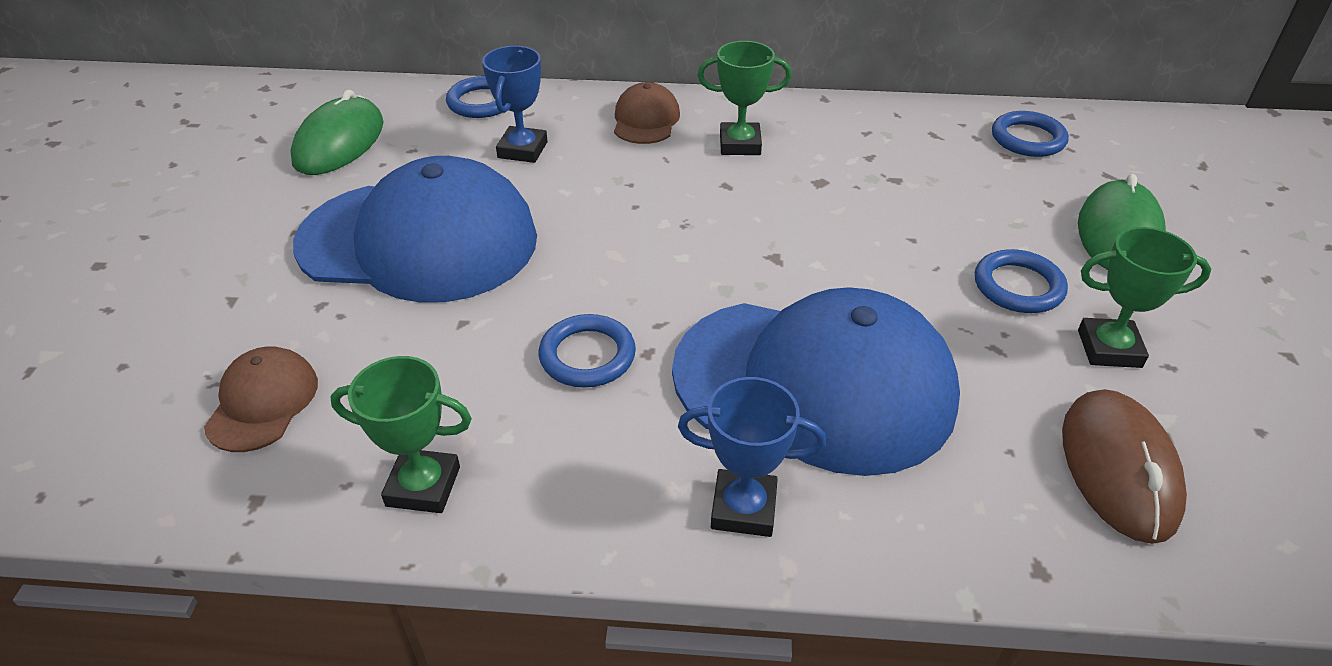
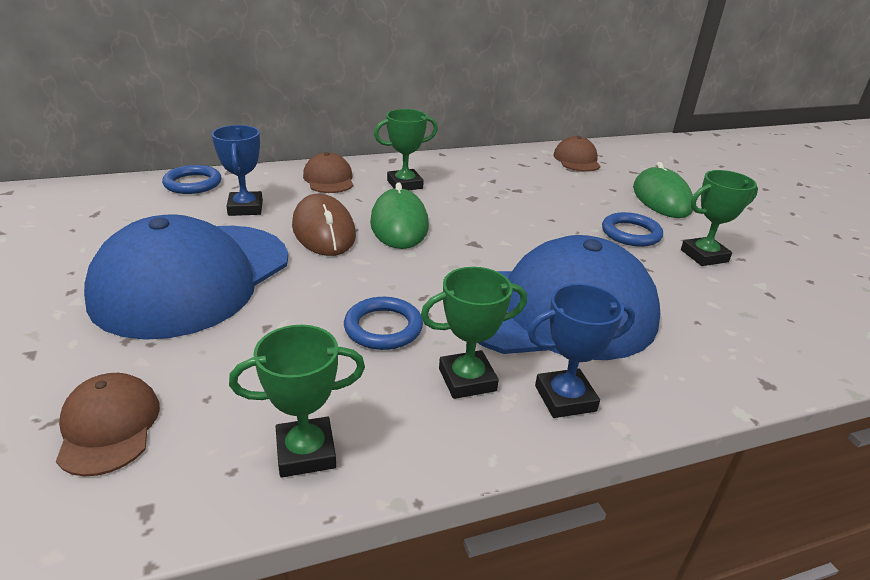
camera: 25 degrees left, 10 degrees down
(339, 142) = (79, 224): green mouse -> green mouse (399, 224)
(419, 241) = (193, 278): blue cap -> blue cap turned 135 degrees clockwise
(642, 450) = (467, 380): none -> green trophy
(1028, 139) = (576, 160): blue ring -> brown cap
(1119, 468) = (760, 316): brown mouse -> brown mouse (323, 231)

